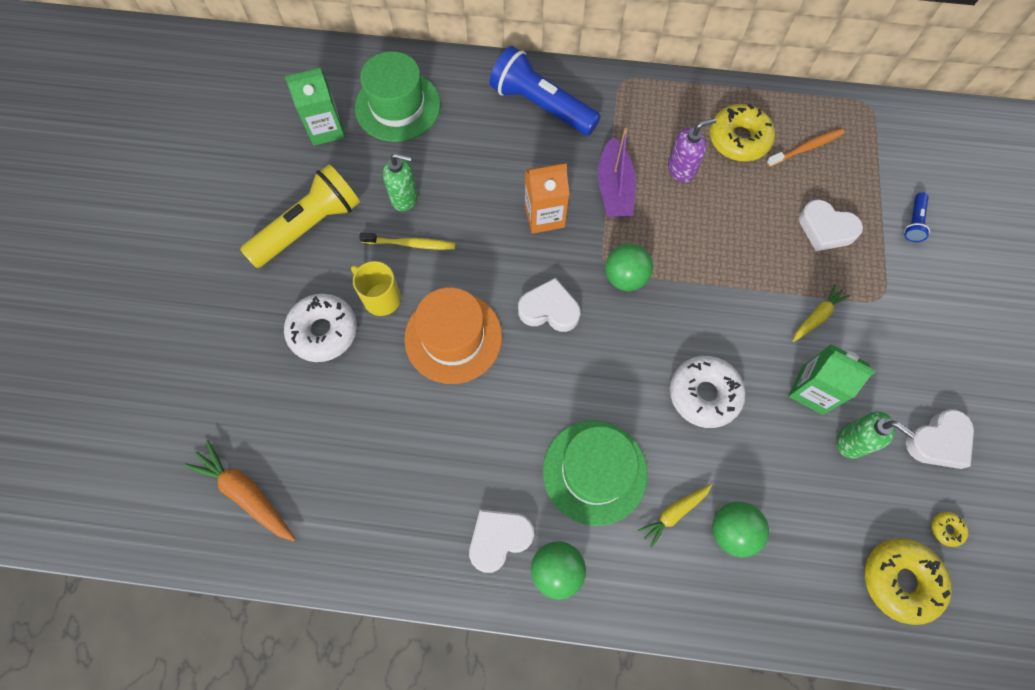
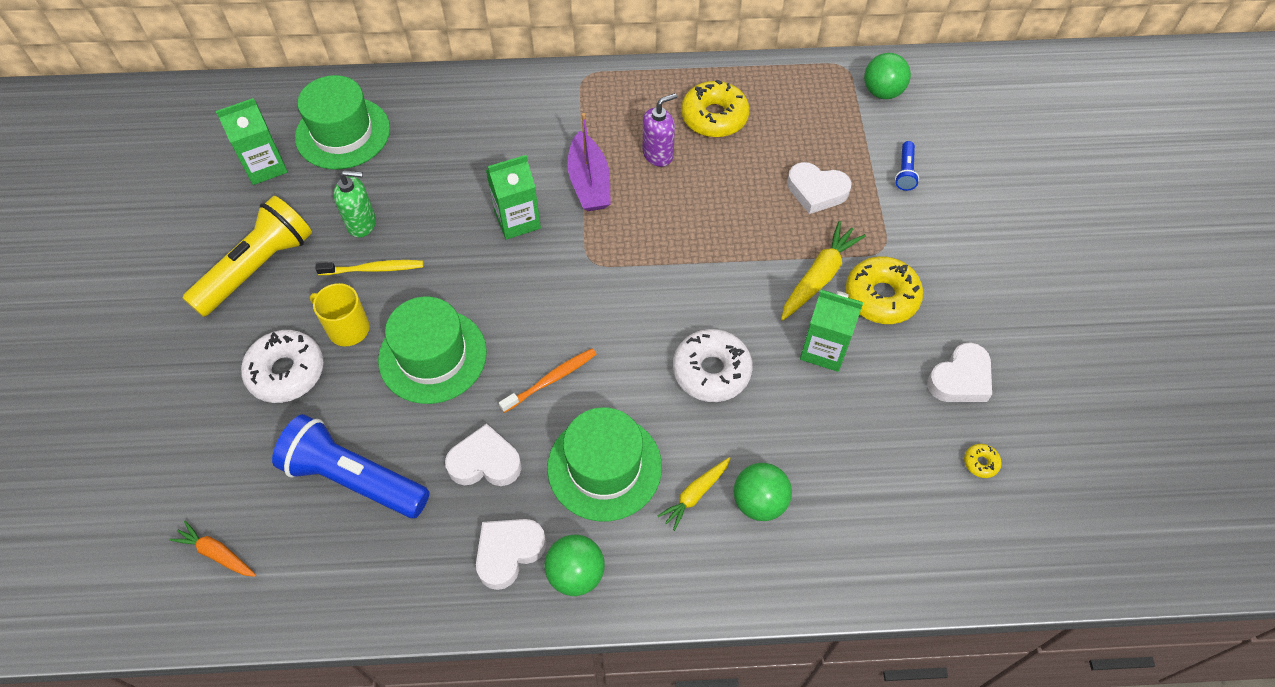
camera: 10 degrees left, 10 degrees down
(246, 493) = (217, 553): orange carrot -> orange carrot, size x0.63
(453, 337) = (432, 356): orange hat -> green hat
(541, 105) = (500, 112): blue flashlight -> blue flashlight (354, 478)
(544, 216) = (517, 220): orange carton -> green carton
(549, 309) = (534, 312): white heart -> white heart (485, 462)
(625, 277) = (612, 268): green ball -> green ball (882, 92)
(806, 148) = (786, 115): orange toothbrush -> orange toothbrush (551, 379)
(817, 316) = (819, 277): yellow carrot -> yellow carrot, size x1.58
(851, 441) = (872, 393): green soap dispenser -> none
(900, 580) = (940, 521): yellow donut -> yellow donut (881, 297)

